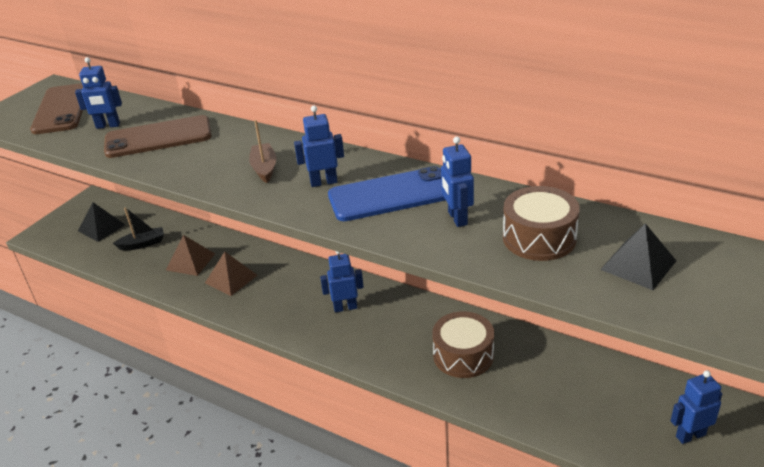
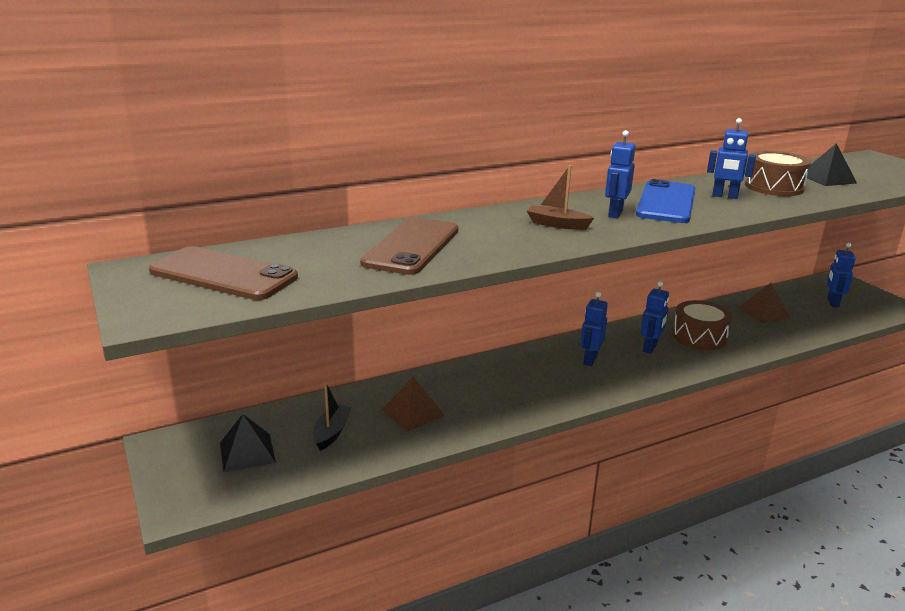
camera: 60 degrees left, 10 degrees down
(108, 126) = (330, 261): blue robot -> blue robot (650, 348)
(231, 279) = (476, 399): brown pyramid -> brown pyramid (764, 312)

